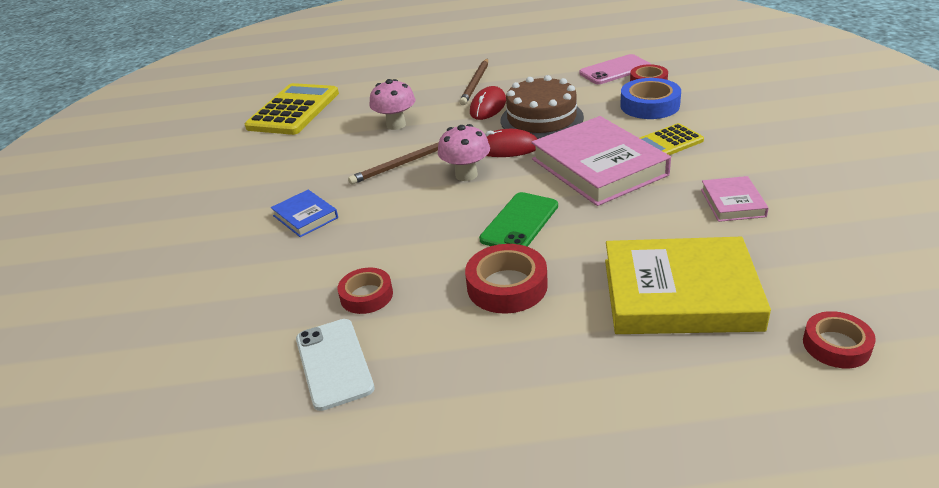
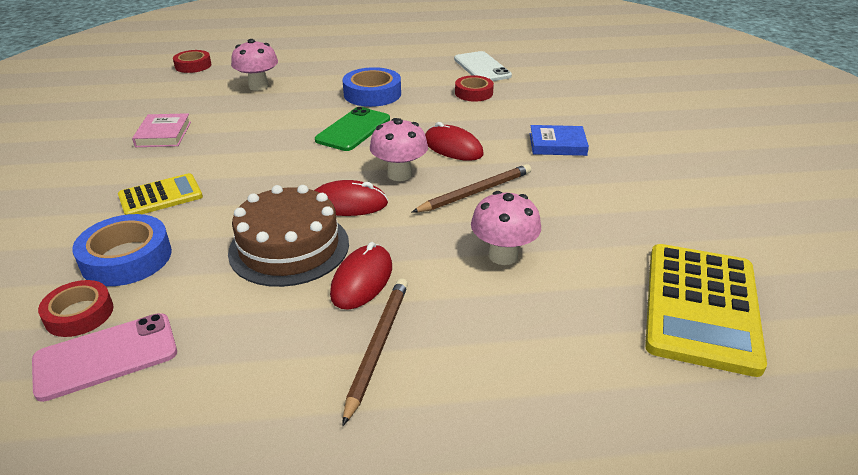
camera: 175 degrees right, 0 degrees up
(305, 217) = (557, 144): blue book -> blue book turned 45 degrees counterclockwise
(412, 206) = (453, 147): none -> red mouse
(507, 286) = (372, 94): red tape -> blue tape
(598, 167) = (256, 173): pink book -> none
(680, 294) = (258, 86): yellow book -> pink mushroom

